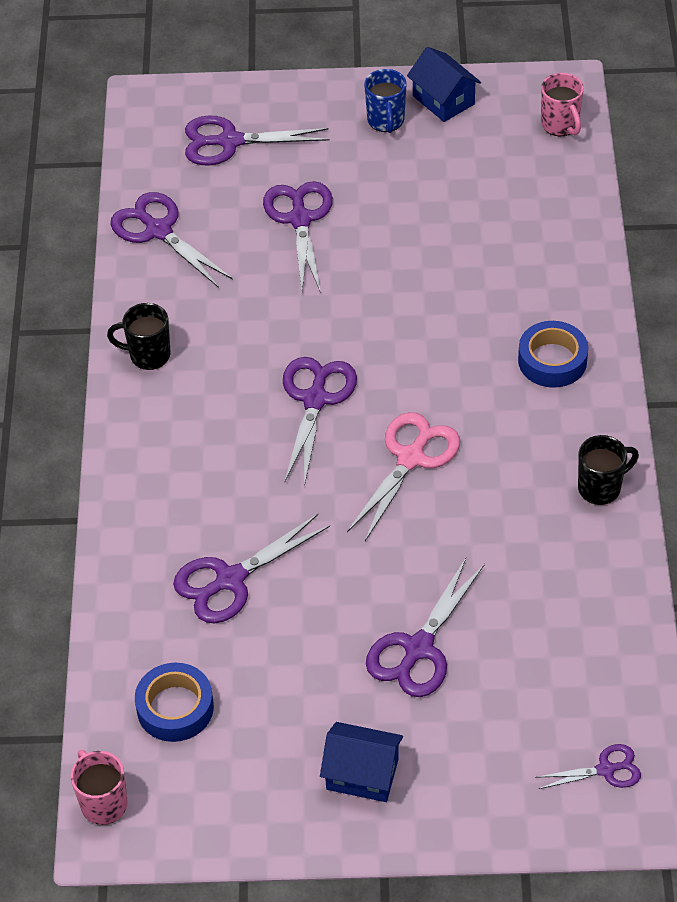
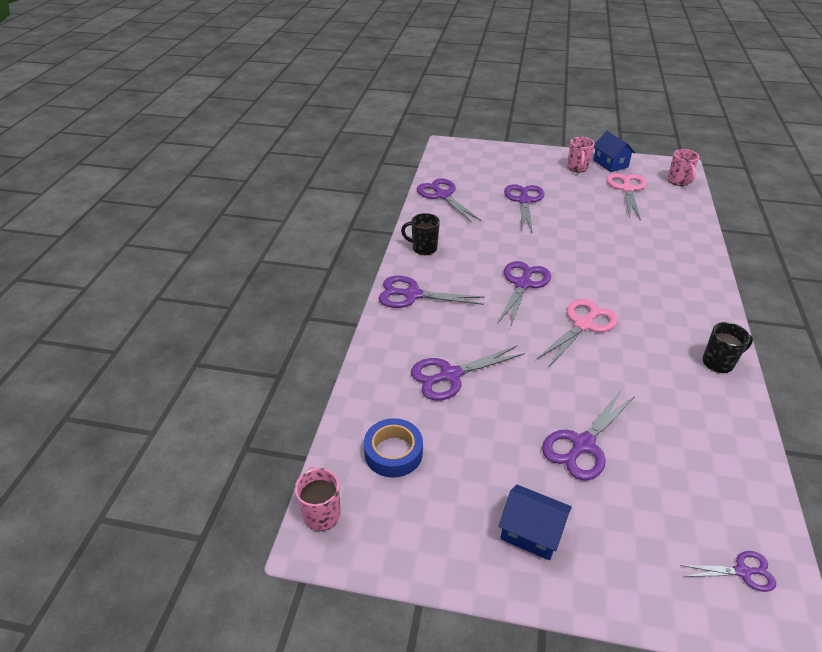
camera: 10 degrees right, 10 degrees down
(229, 142) = (489, 165): purple scissors -> purple scissors (412, 295)
(386, 121) = (577, 168): blue mug -> pink mug
(473, 159) = (627, 189): none -> pink scissors
(552, 360) = (679, 286): blue tape -> none

